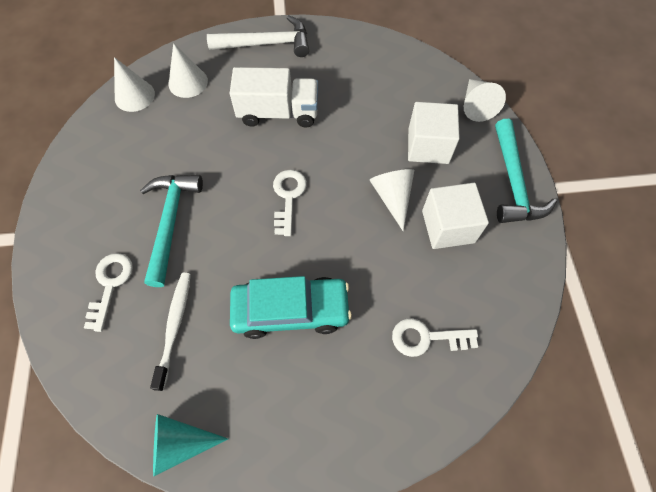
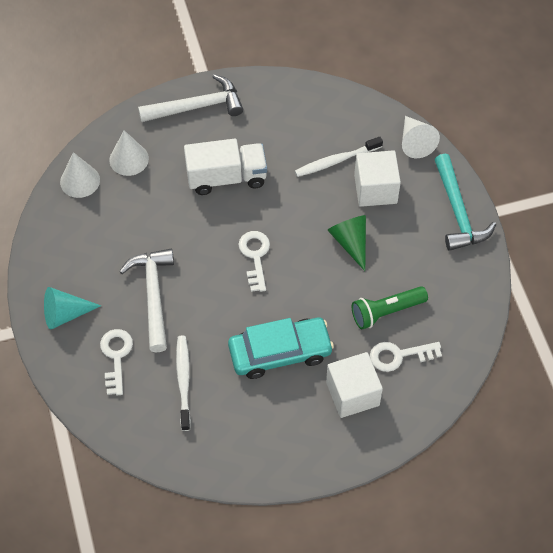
camera: 10 degrees left, 5 degrees down
(170, 222) = (153, 295): turquoise hammer -> white hammer
(181, 443) = (215, 465): turquoise cone -> turquoise cone (65, 314)
(392, 112) = (336, 161): none -> white toothbrush
(392, 198) = (350, 242): white cone -> green cone
(420, 282) = (386, 312): none -> green flashlight
(448, 226) = (404, 261): white cube -> white cube (352, 394)

